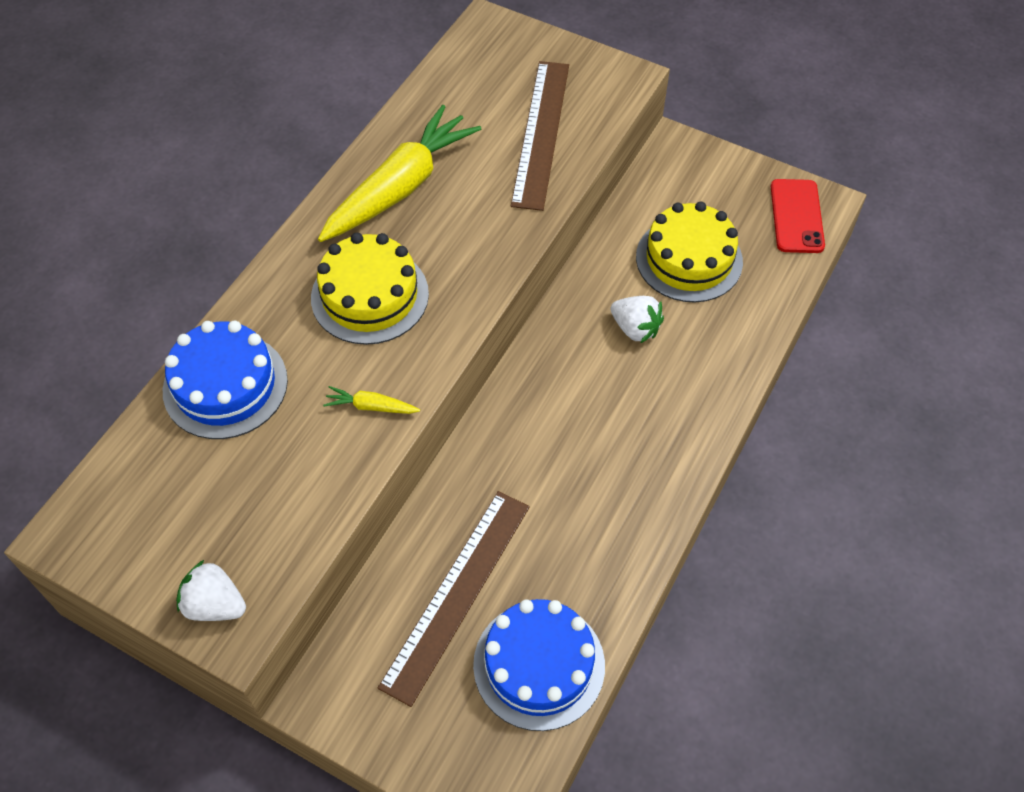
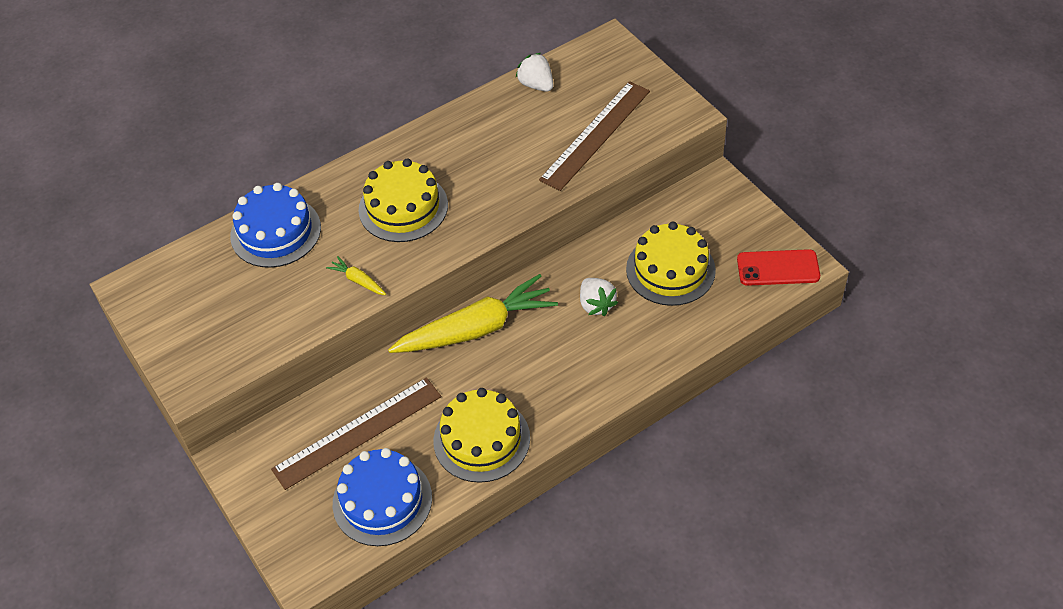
camera: 30 degrees right, 5 degrees down
(215, 605) = (189, 365): white strawberry -> white strawberry (536, 85)
(400, 187) = (470, 140): yellow carrot -> yellow carrot (476, 329)
(608, 538) = (481, 439): none -> yellow cake
(796, 216) = (778, 268): red phone -> red phone turned 60 degrees clockwise

